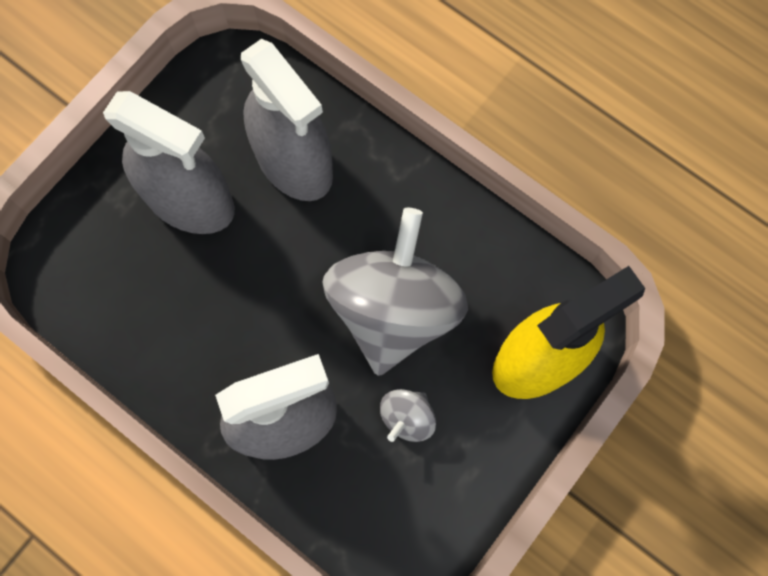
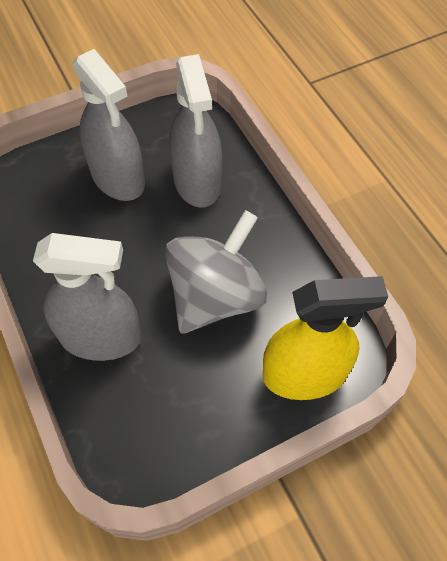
camera: 25 degrees right, 15 degrees down
(407, 417) = (187, 372): grey spinning top -> none

